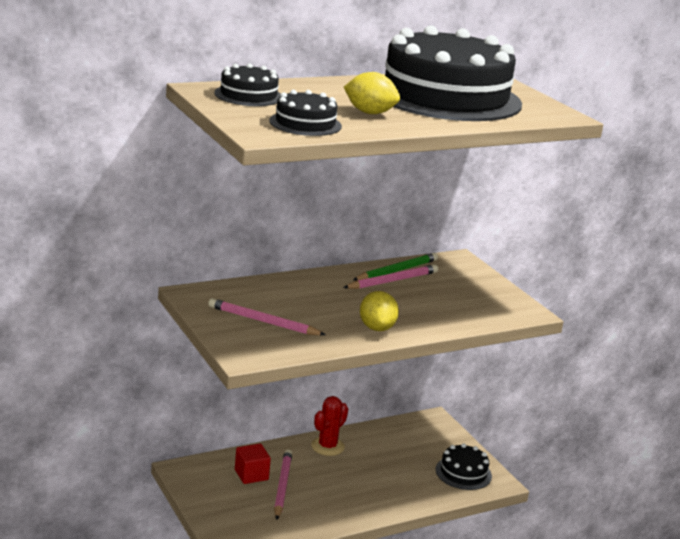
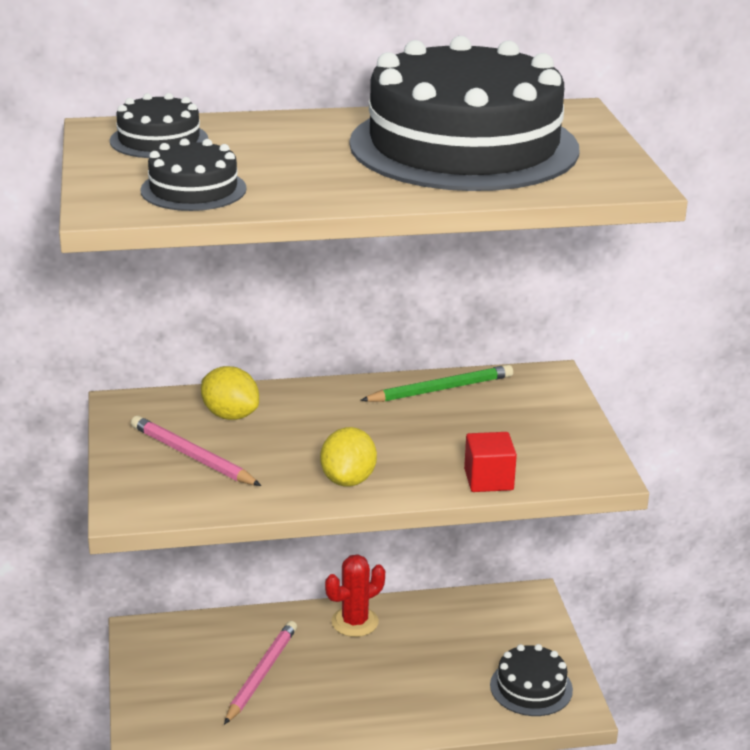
camera: 20 degrees right, 5 degrees up
(251, 475) = (228, 651): red cube -> red cube (488, 480)
(369, 113) = (312, 173): yellow lemon -> yellow lemon (230, 415)
(392, 281) = (423, 405): pink pencil -> none

